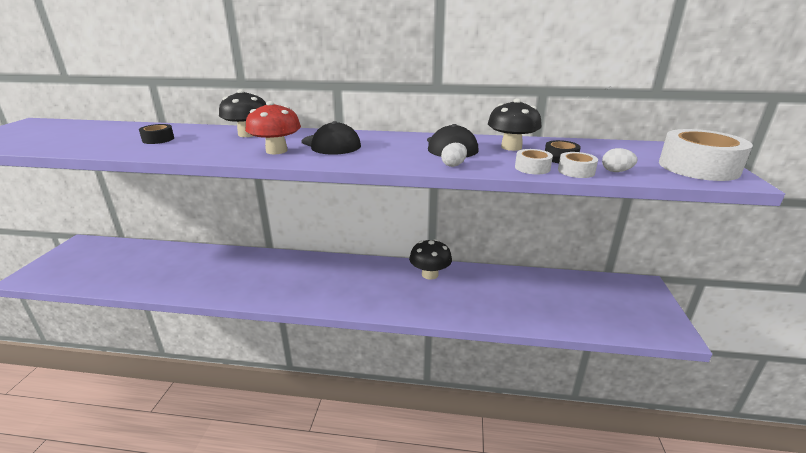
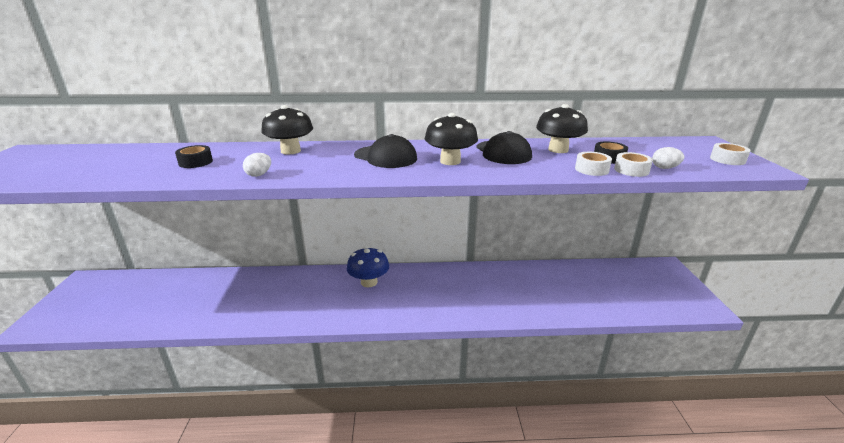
camera: 10 degrees left, 0 degrees up
(276, 151) = (335, 167): red mushroom -> none
(324, 269) = (369, 282): none -> blue mushroom
(430, 274) = (474, 276): black mushroom -> black mushroom (450, 161)
(453, 165) = (519, 171): white egg -> white egg (259, 174)
(698, 167) = (727, 159): white tape -> white tape, size x0.49

